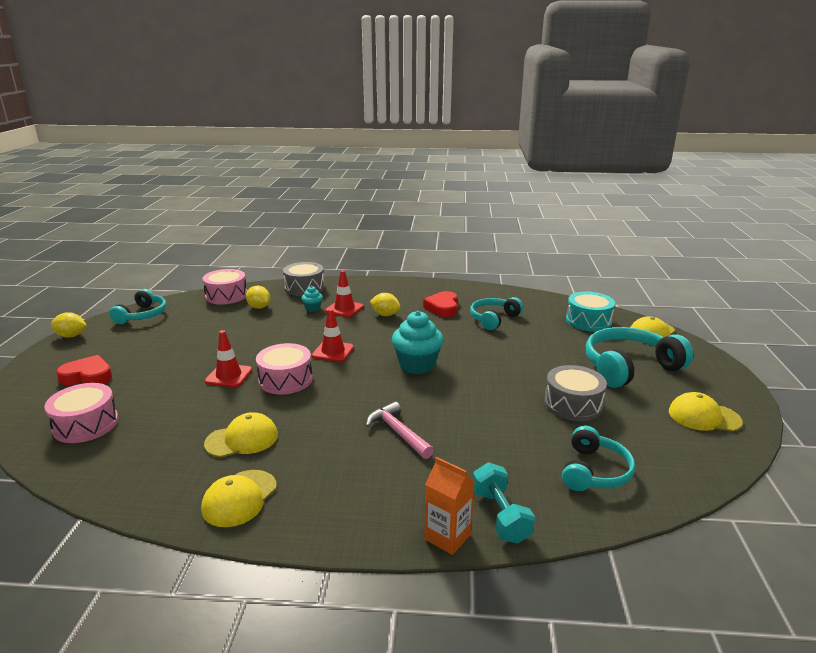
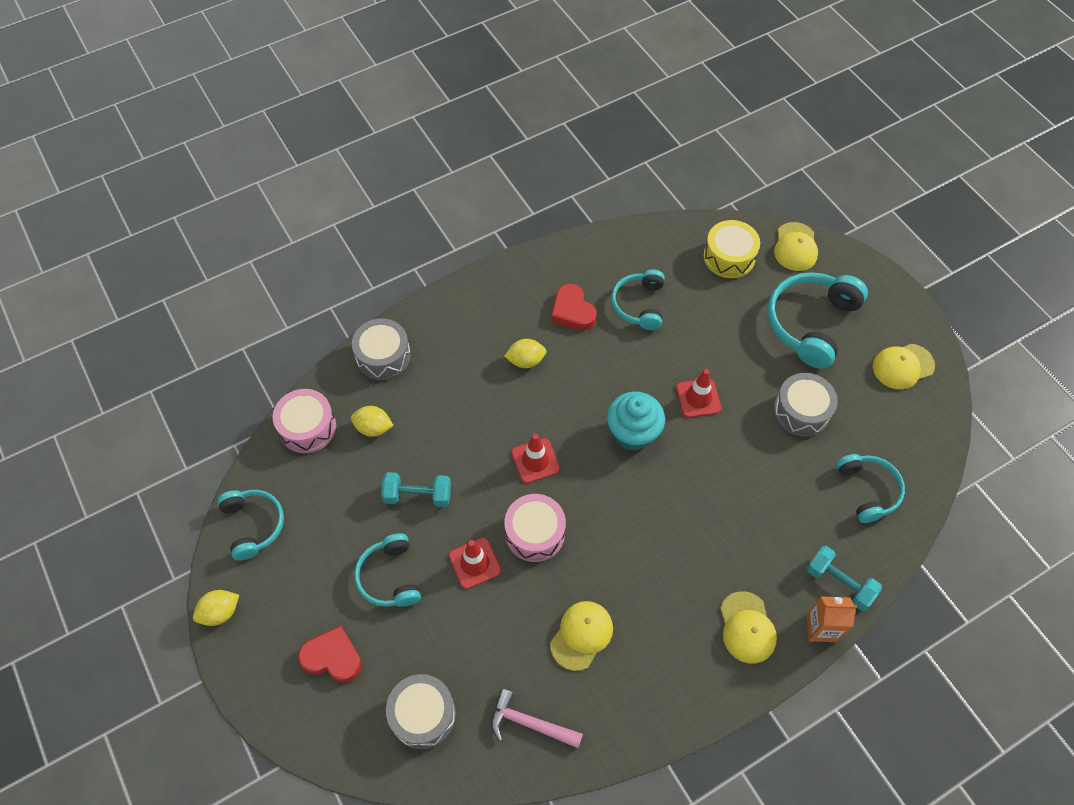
camera: 35 degrees left, 35 degrees up
(86, 424) = (423, 715): pink drum -> grey drum
(88, 376) = (332, 657): red heart -> red heart turned 45 degrees clockwise
(173, 360) = (390, 577): none -> turquoise headphones
(239, 498) = (649, 696): yellow cap -> yellow cap (747, 627)
(241, 338) = (418, 495): none -> turquoise dumbbell
(313, 308) = (437, 394): turquoise cupcake -> none
(344, 309) = (471, 374): red traffic cone -> red traffic cone (698, 398)
(398, 432) = (697, 540): pink hammer -> pink hammer (529, 723)
(588, 321) = (729, 257): turquoise drum -> yellow drum

